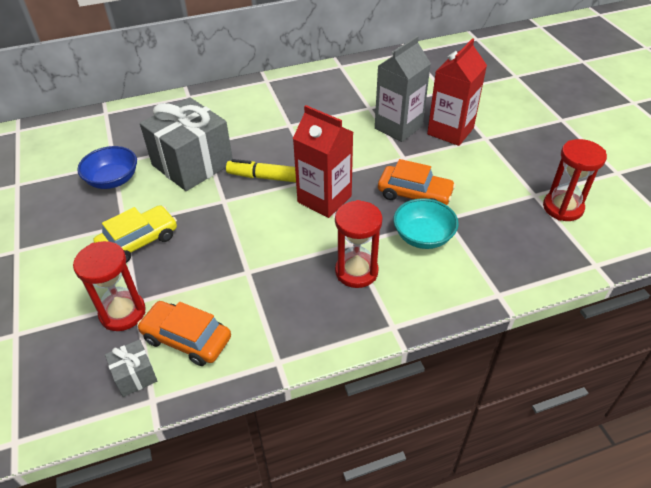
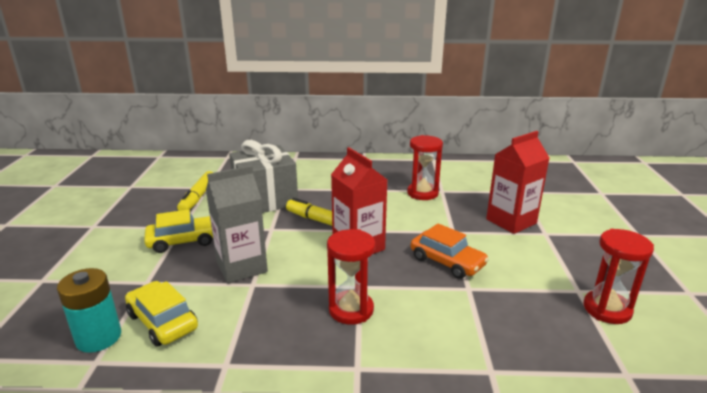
camera: 20 degrees right, 20 degrees down
(113, 180) = (198, 197): blue bowl -> yellow marker
(122, 313) = (129, 287): red hourglass -> red hourglass (422, 193)
(135, 376) = (98, 337): grey gift -> turquoise battery
(187, 339) = (162, 321): orange car -> yellow car
(398, 127) = (461, 209): grey carton -> grey carton (241, 267)
(423, 236) = (436, 297): turquoise bowl -> none

